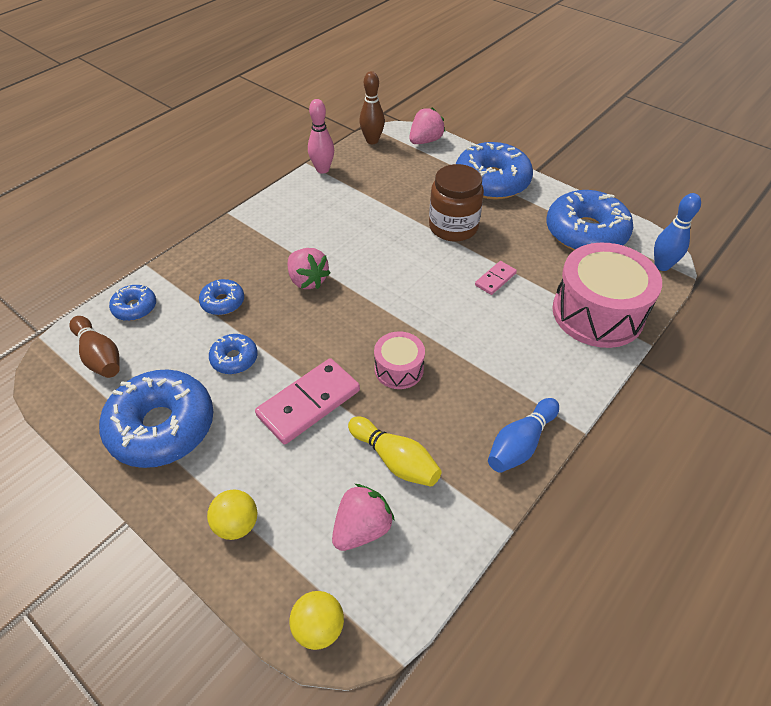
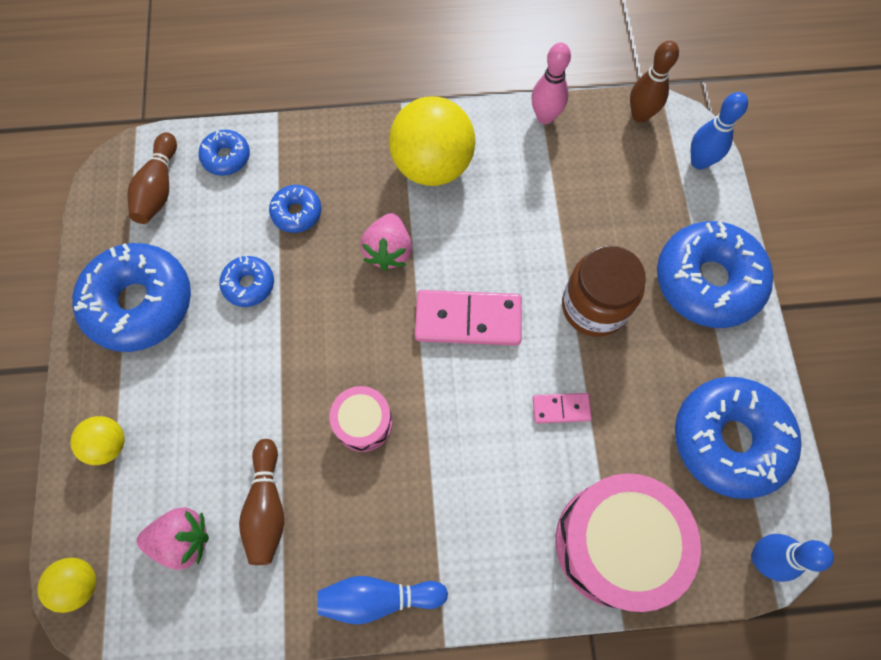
camera: 45 degrees right, 20 degrees up
(284, 227) = (432, 165): none -> yellow ball
(308, 403) = (260, 385): pink domino -> pink domino (468, 319)
(395, 460) = (267, 507): yellow bowling pin -> brown bowling pin
(425, 141) = (699, 161): pink strawberry -> blue bowling pin

